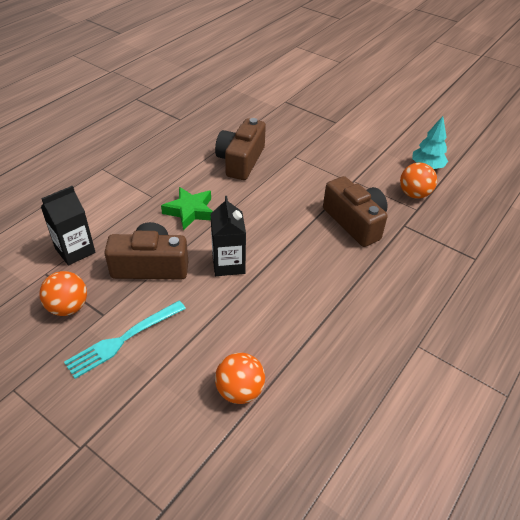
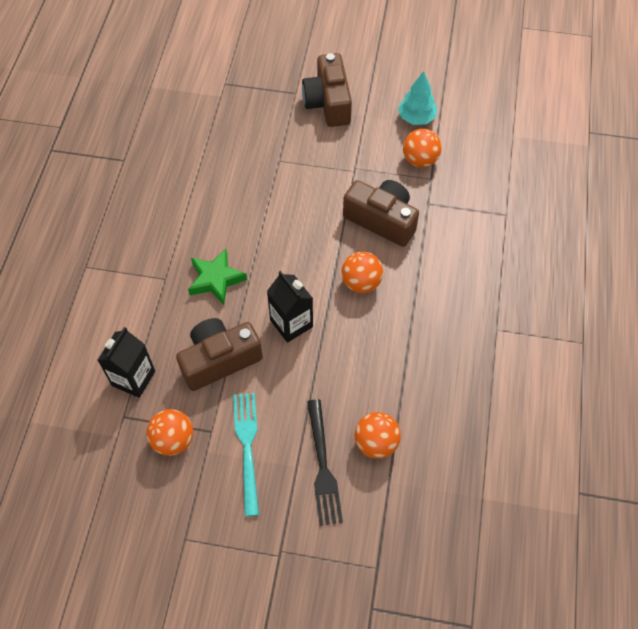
camera: 25 degrees left, 15 degrees up
(123, 340) = (247, 447): turquoise fork -> turquoise fork turned 150 degrees clockwise
(177, 388) = (323, 466): none -> black fork
(241, 161) = (227, 191): brown camera -> brown camera (328, 102)
(309, 258) = (361, 282): none -> orange ball

